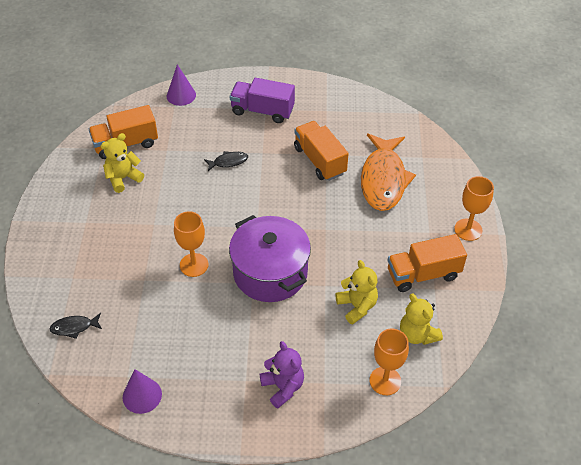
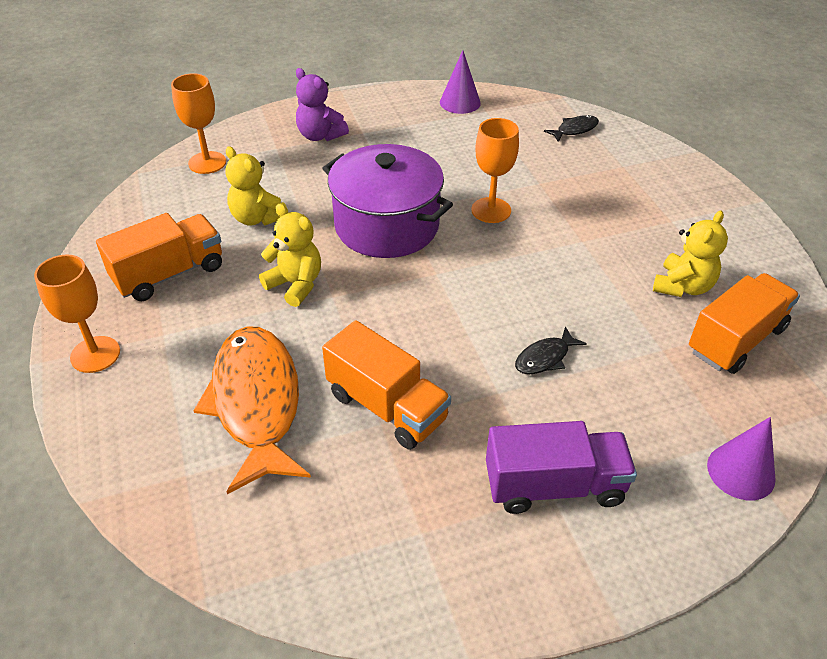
camera: 160 degrees right, 5 degrees down
(417, 334) = (172, 209): yellow teddy bear -> yellow teddy bear (295, 284)

